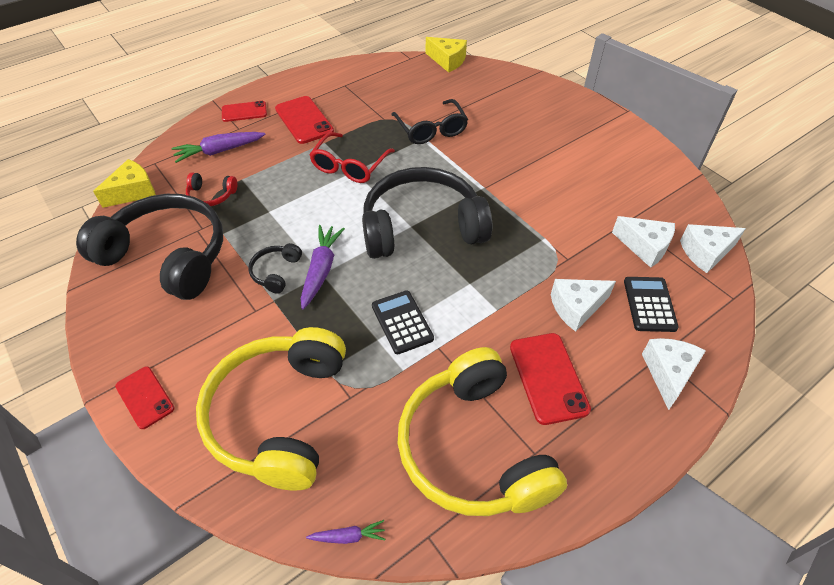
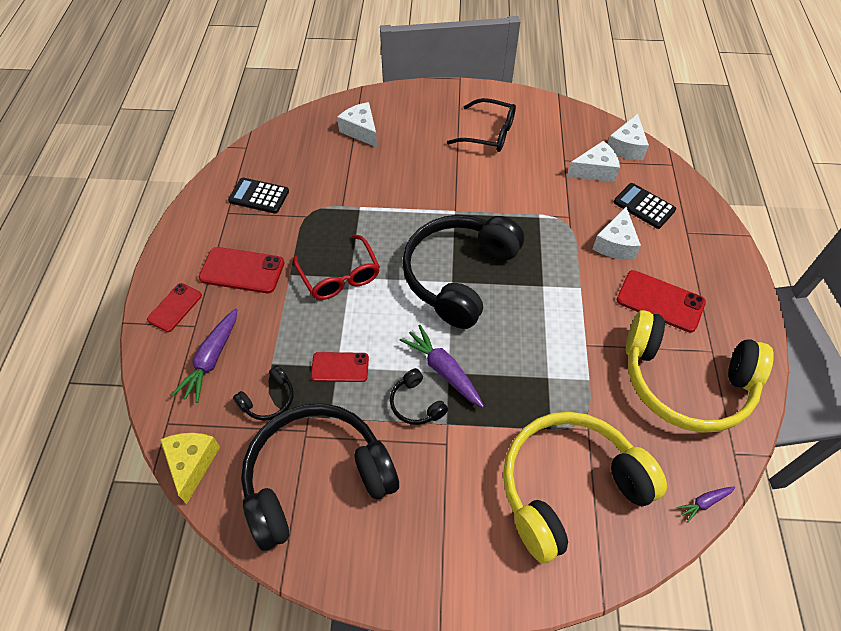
camera: 50 degrees left, 5 degrees up
(145, 397) = (473, 581): red phone -> red phone (340, 367)
(211, 195) = (269, 399): red headphones -> black headphones
(279, 415) = (569, 487): yellow headphones -> yellow headphones turned 105 degrees clockwise
(348, 536) = (704, 502): purple carrot -> purple carrot turned 150 degrees counterclockwise
(402, 322) = (544, 351): black calculator -> black calculator (259, 196)
(431, 129) = (355, 196): black glasses -> black glasses (489, 133)
(447, 61) = (280, 128): yellow cheese -> none
(668, 373) = (703, 239): white cheese -> white cheese (361, 131)

